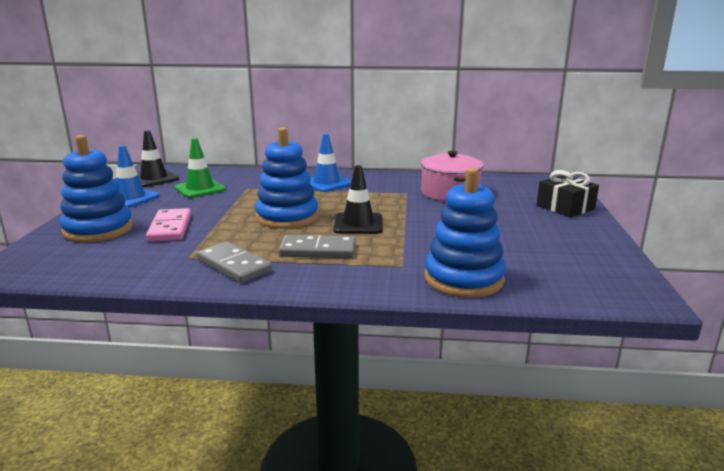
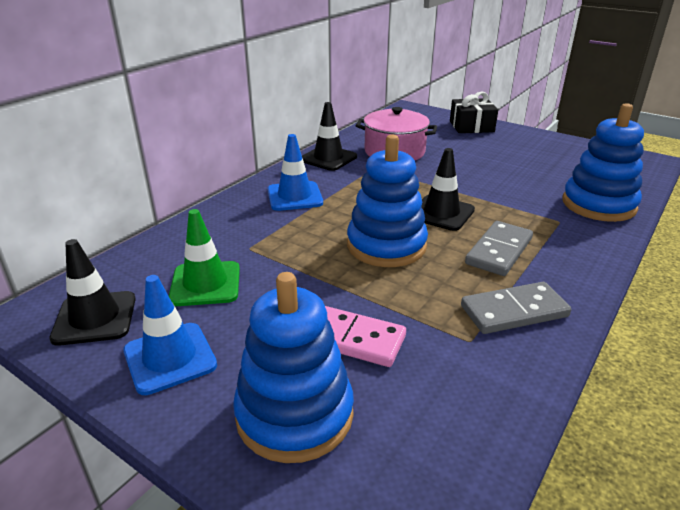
camera: 60 degrees left, 10 degrees up
(402, 179) = (328, 158): none -> black traffic cone

